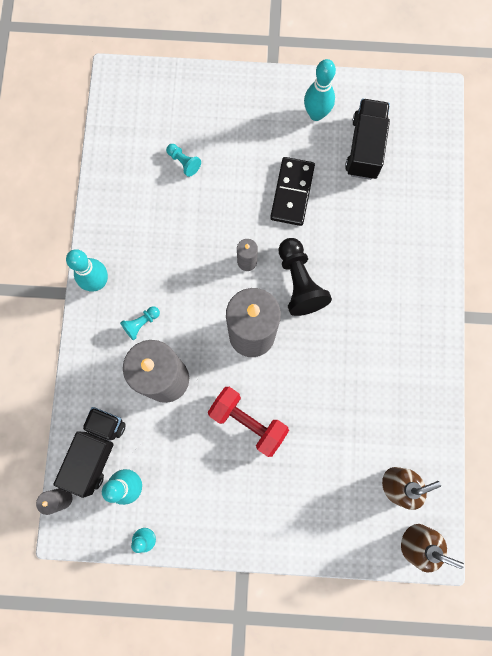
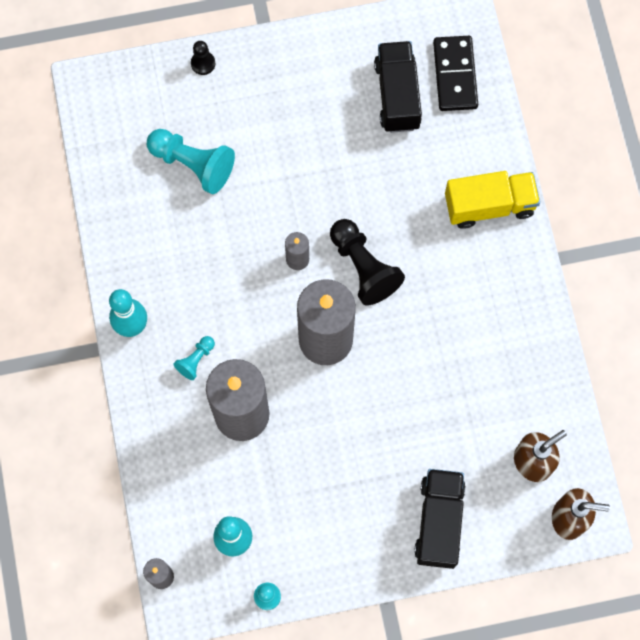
camera: 15 degrees left, 5 degrees down
(96, 450) = (185, 514): black truck -> black truck (439, 522)
(184, 162) = (193, 164): turquoise pawn -> turquoise pawn, size x1.96
(214, 83) = (203, 63): none -> black pawn
(248, 422) = (348, 437): red dumbbell -> none
(292, 193) = (328, 168): black domino -> black domino (455, 75)
(316, 114) = (331, 71): turquoise bowling pin -> none
(417, 258) = (489, 205): none -> yellow truck

